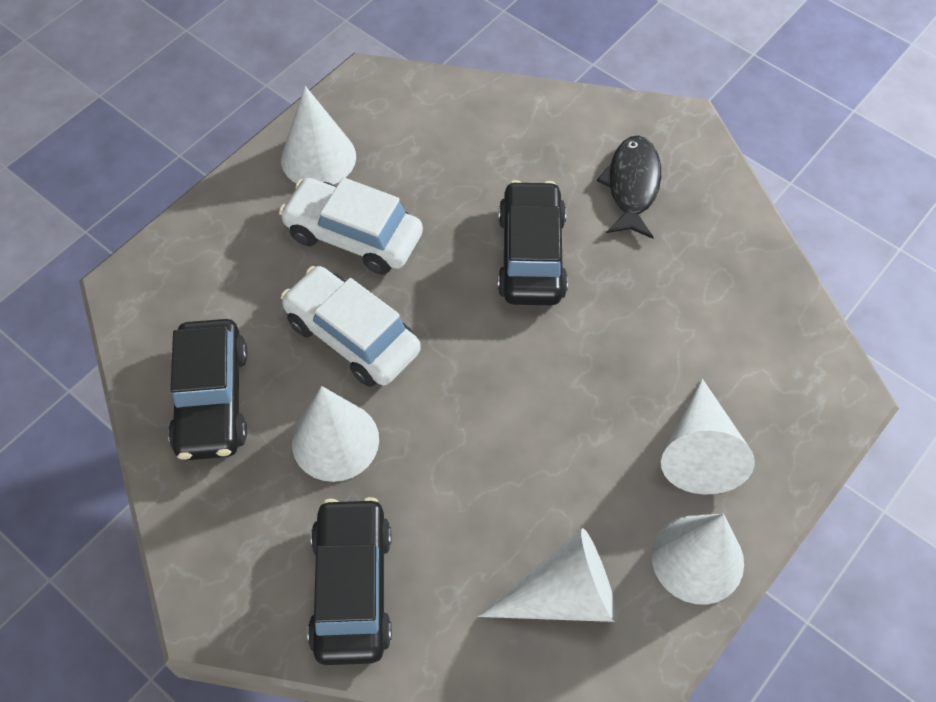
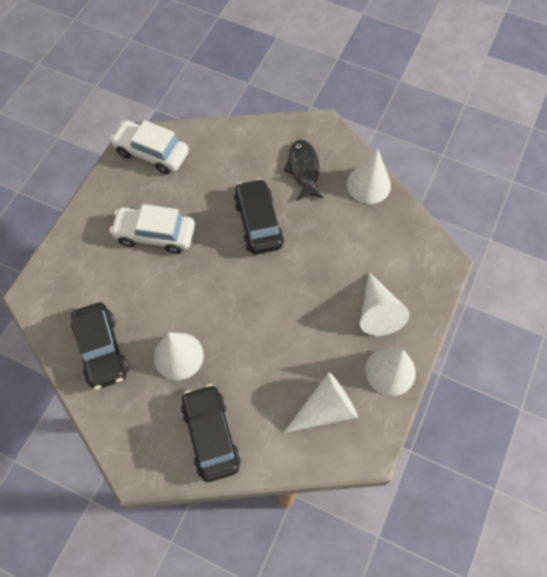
camera: 15 degrees left, 5 degrees up
(318, 157) = (121, 192): white cone -> white cone (368, 184)
(352, 336) = (171, 293): white car -> white car (152, 153)

